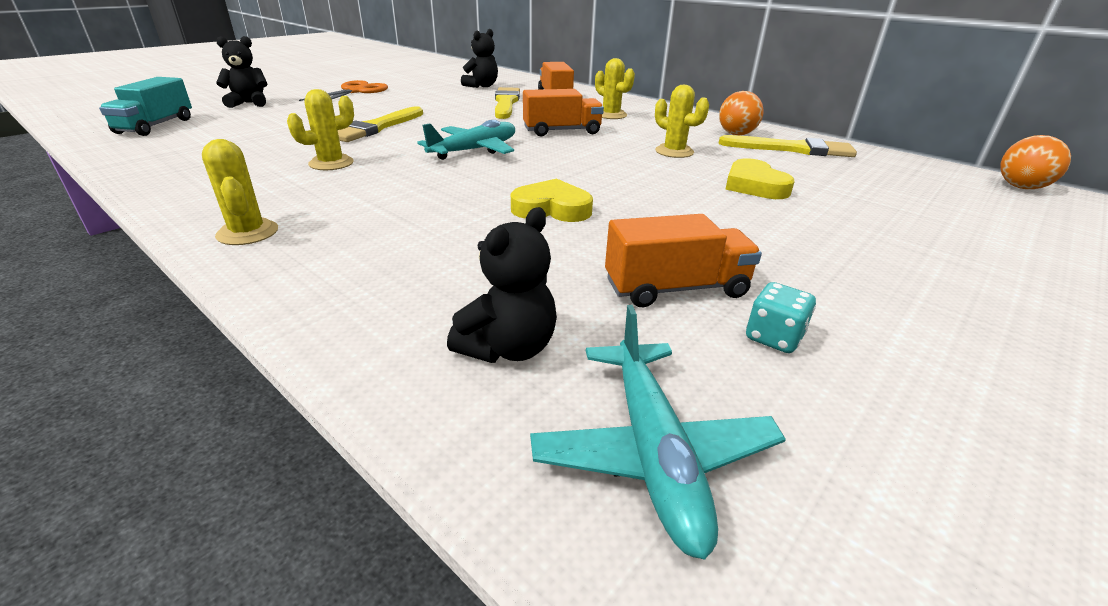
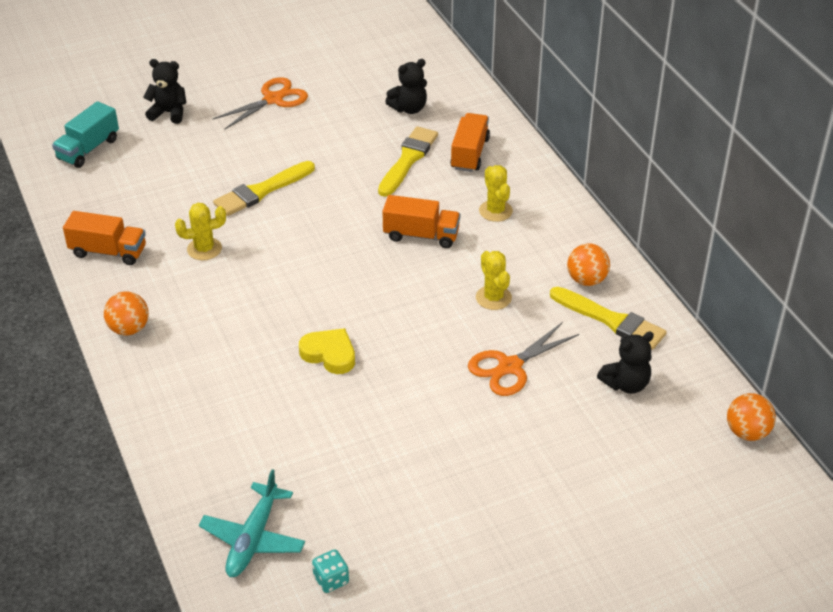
camera: 25 degrees right, 10 degrees up
(247, 233) = (129, 329): yellow cactus -> orange ball
(474, 150) = (323, 254): turquoise plane -> none
(508, 348) = (228, 466): black teddy bear -> black teddy bear (626, 384)
(676, 288) = (346, 454): orange truck -> orange truck (108, 252)
(754, 186) = (510, 367): yellow heart -> orange scissors
(773, 337) = (365, 503): turquoise dice -> turquoise dice (331, 580)

